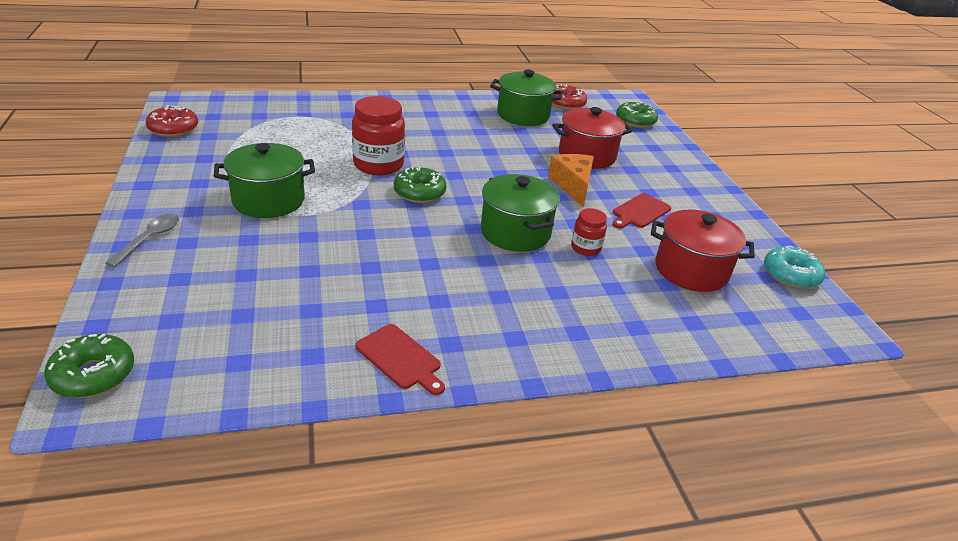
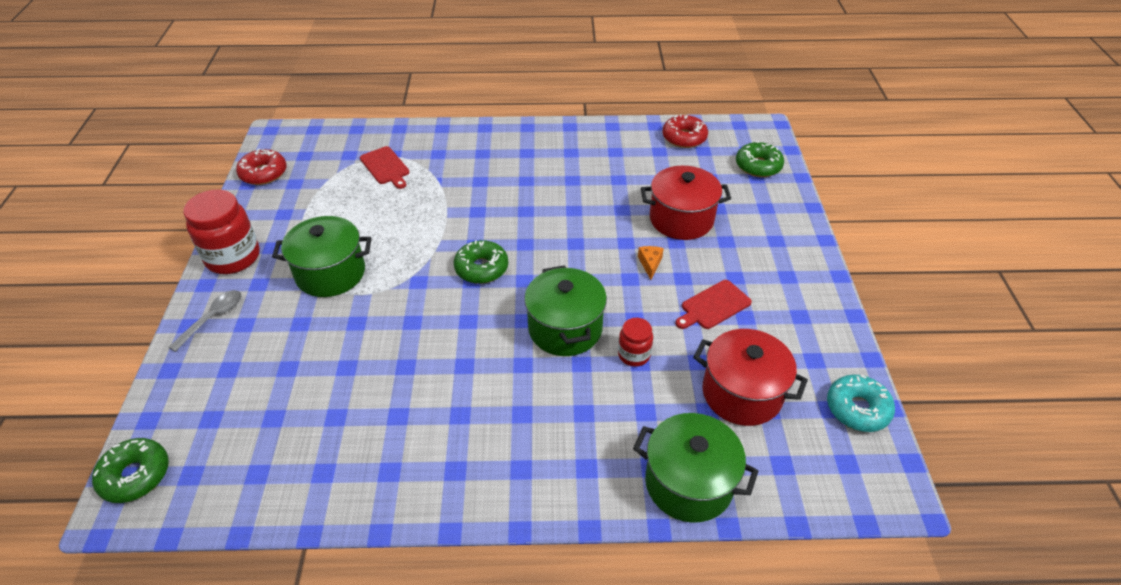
camera: 15 degrees right, 10 degrees up
(378, 165) = (450, 227): red jar -> red jar (233, 257)
(400, 358) = (402, 484): red cutting board -> red cutting board (386, 167)
(523, 115) = (628, 156): green pot -> green pot (688, 483)
(573, 185) = (650, 264): orange cheese -> orange cheese, size x0.52

